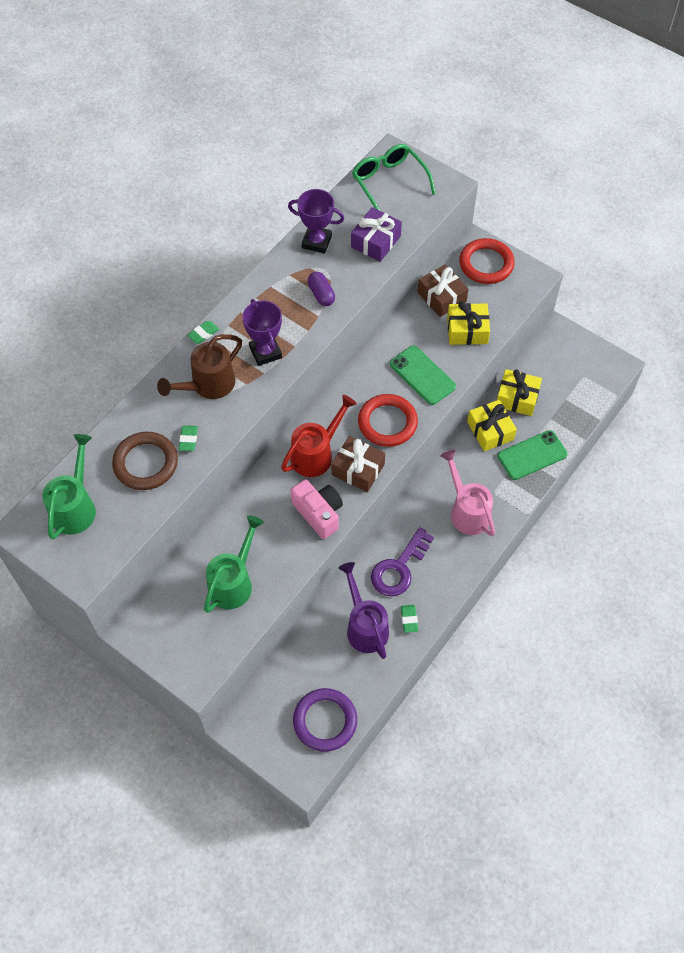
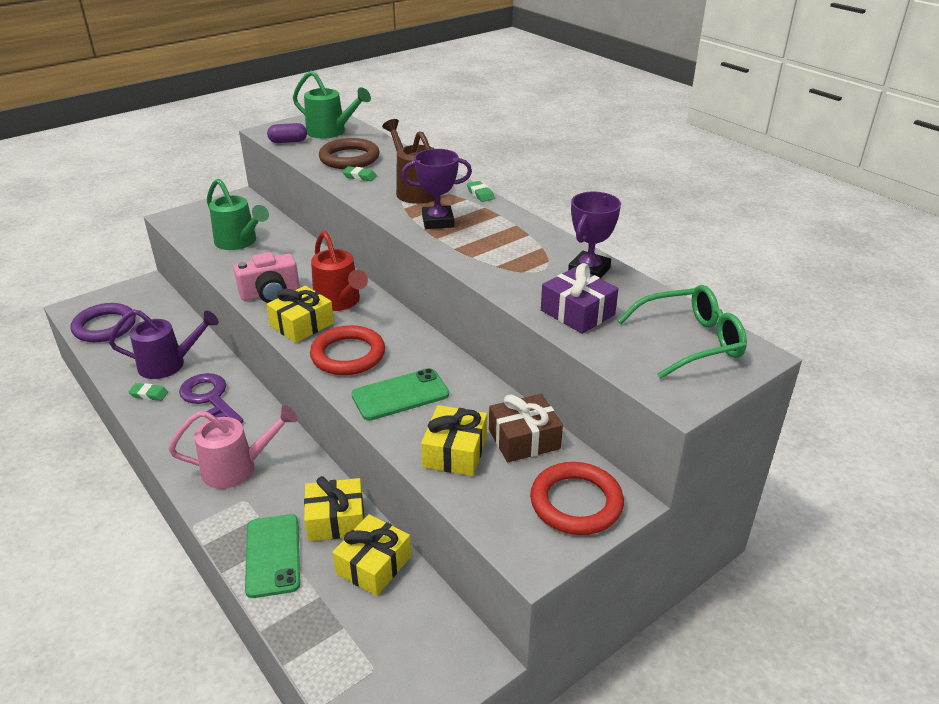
camera: 105 degrees right, 25 degrees down
(321, 294) = (503, 262): purple capsule -> purple capsule (288, 141)
(358, 469) = (302, 324): brown gift -> yellow gift

